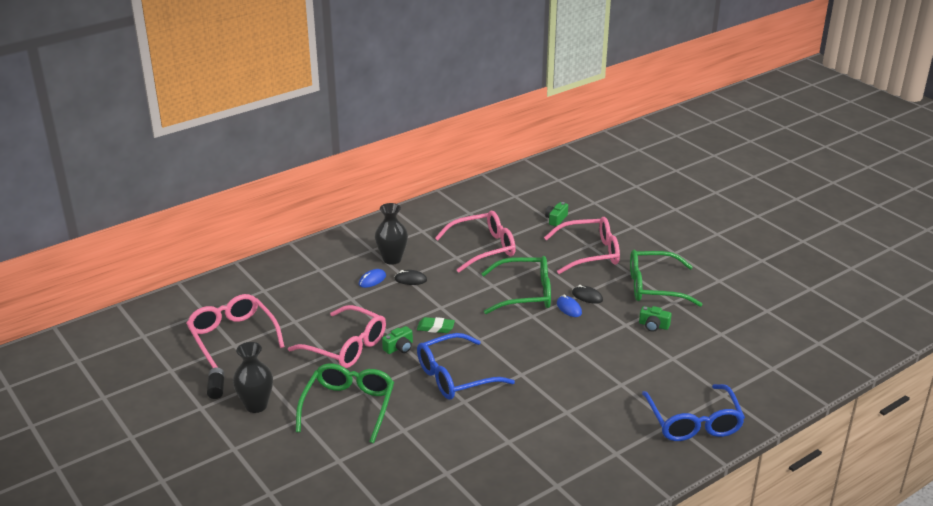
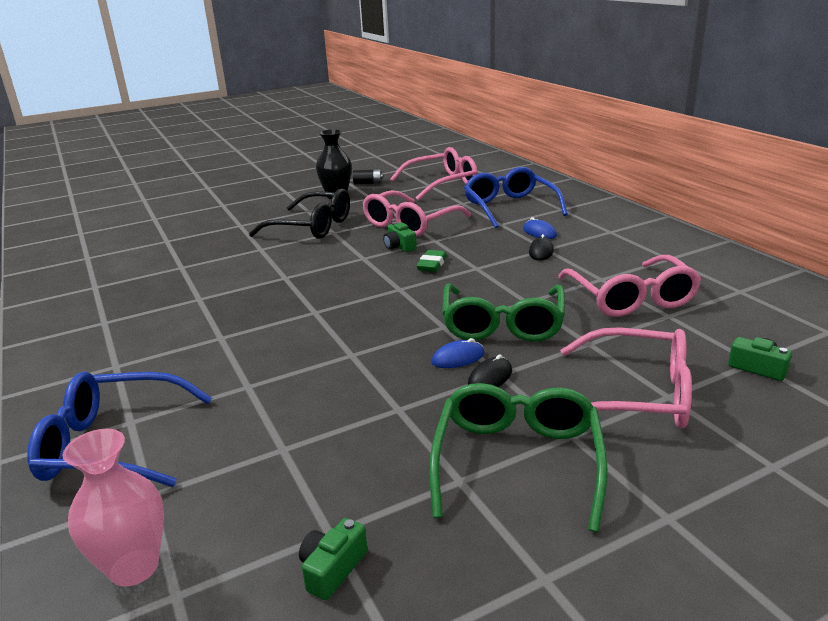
camera: 100 degrees right, 5 degrees down
(349, 406) = (312, 227): green glasses -> black glasses
(392, 259) = (589, 242): black vase -> none
(454, 377) = (331, 273): blue glasses -> blue glasses (509, 207)
(590, 253) = (637, 395): pink glasses -> pink glasses turned 75 degrees counterclockwise
(653, 325) = (386, 441): green camera -> green camera (332, 569)
(766, 384) = (134, 567): none -> pink vase

